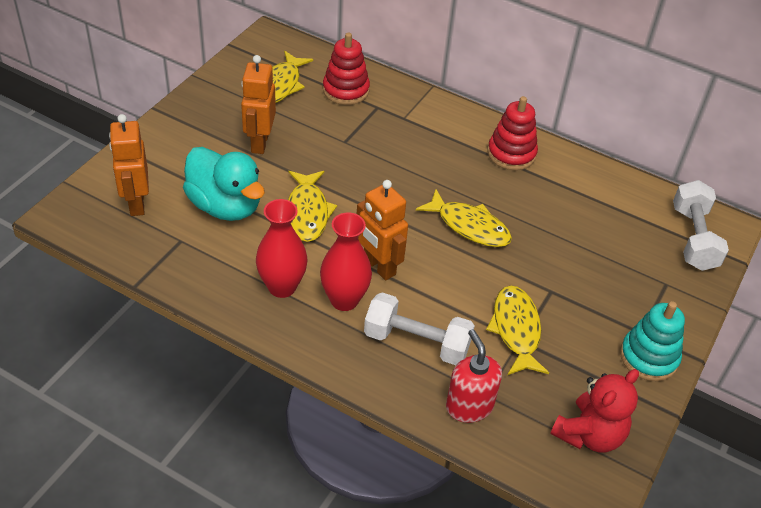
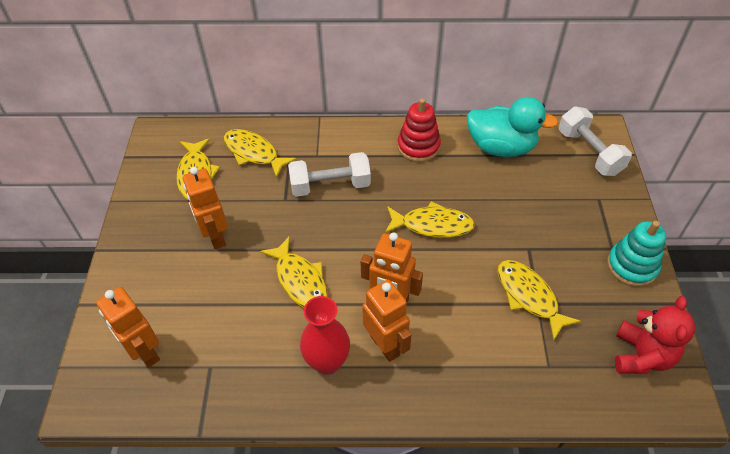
camera: 25 degrees left, 5 degrees up
(225, 206) = (227, 312): turquoise duck -> turquoise duck (501, 147)
(344, 300) = (385, 345): red vase -> orange robot
(346, 90) = (254, 153): red stacking toy -> yellow fish
(416, 342) = (467, 351): white dumbbell -> white dumbbell (330, 185)
(469, 406) = (544, 384): red soap dispenser -> none

